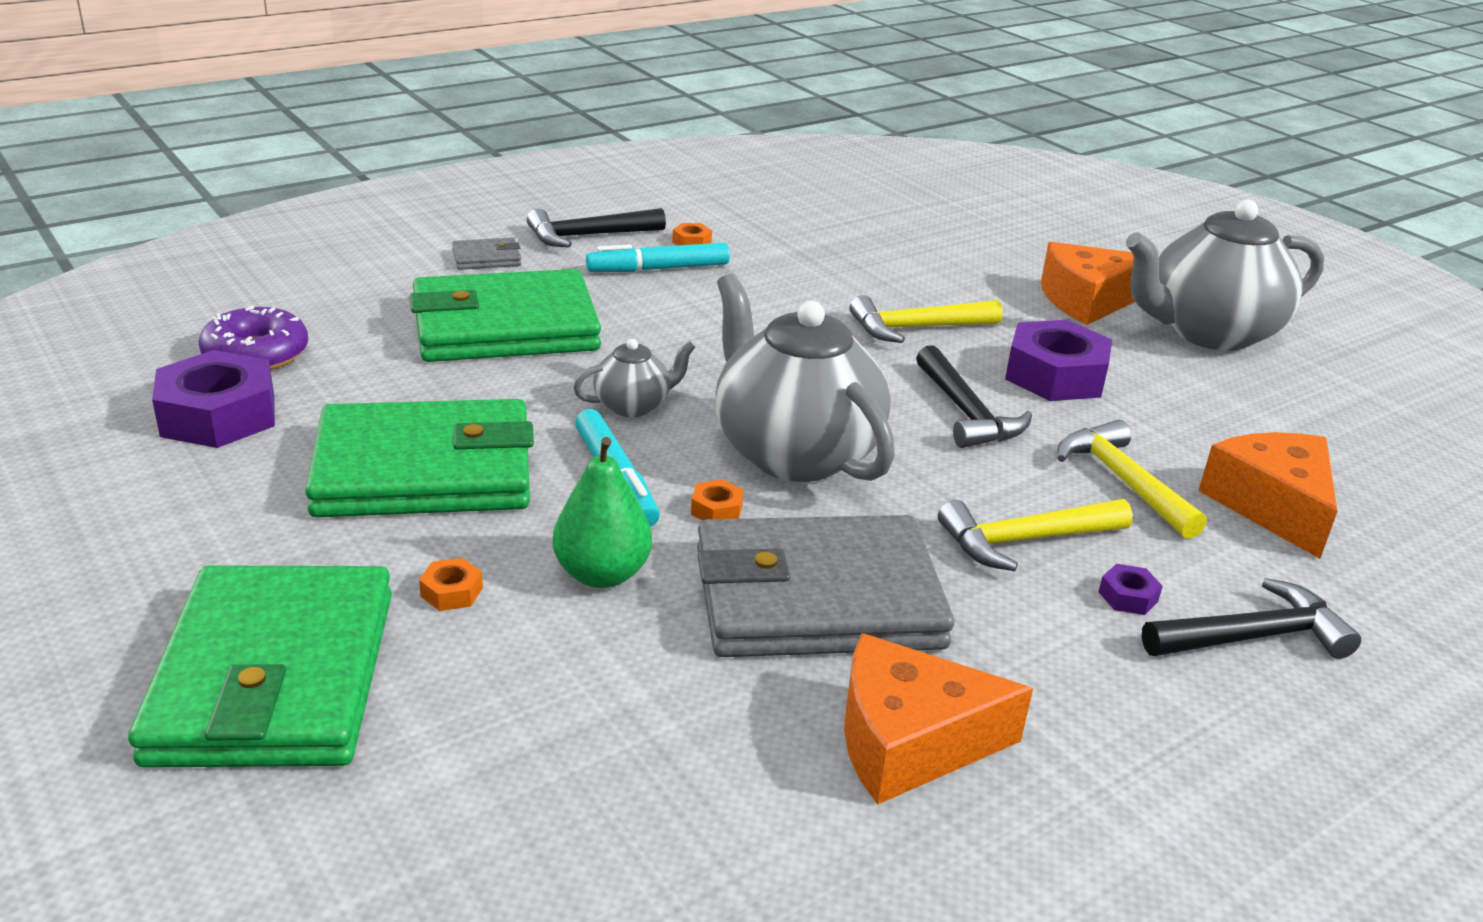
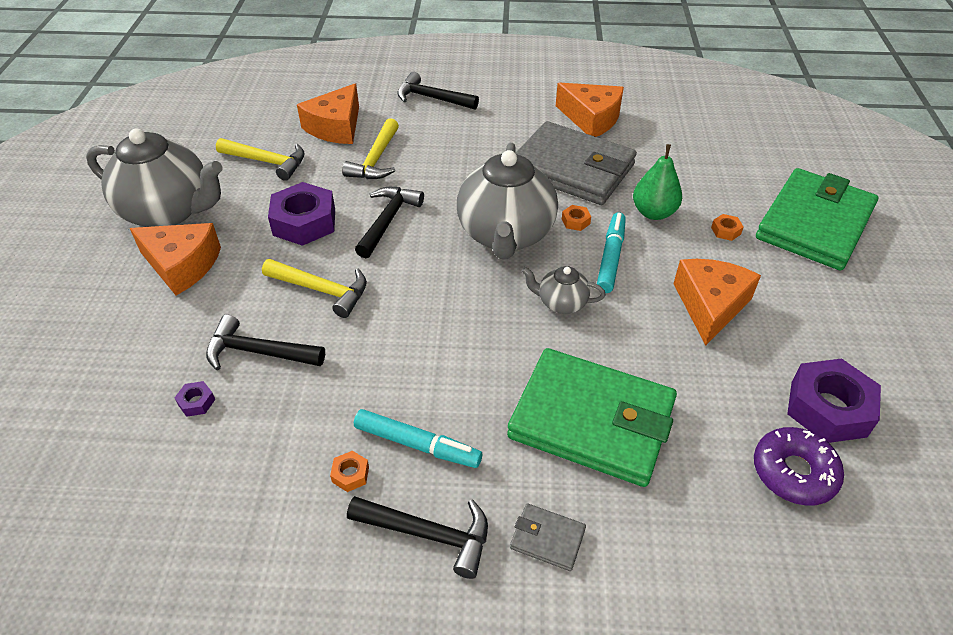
camera: 140 degrees left, 15 degrees up
(424, 470) = (710, 306): green wallet -> orange cheese
(889, 274) = (259, 352): none -> black hammer
(1025, 540) = (458, 155): yellow hammer -> yellow hammer (267, 162)
(1128, 596) = (453, 124): purple nut -> purple nut (196, 402)

